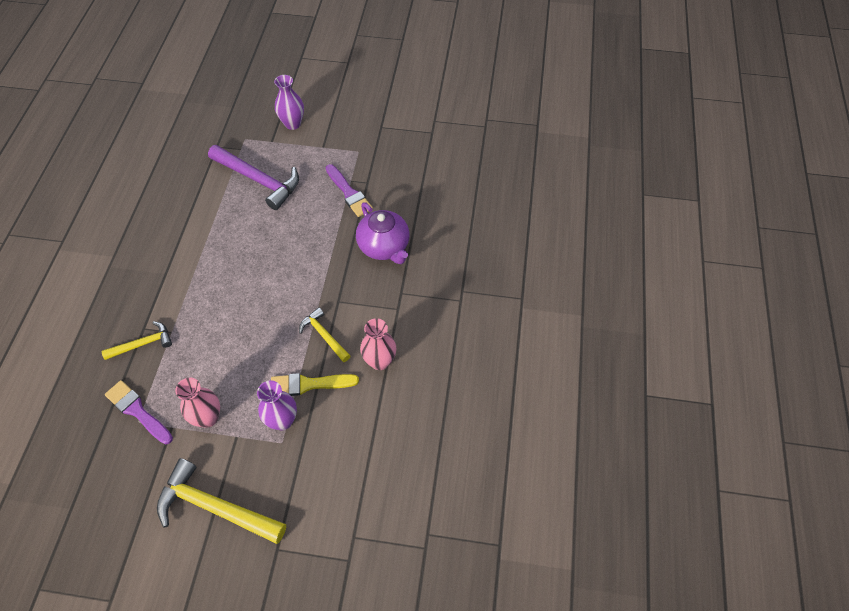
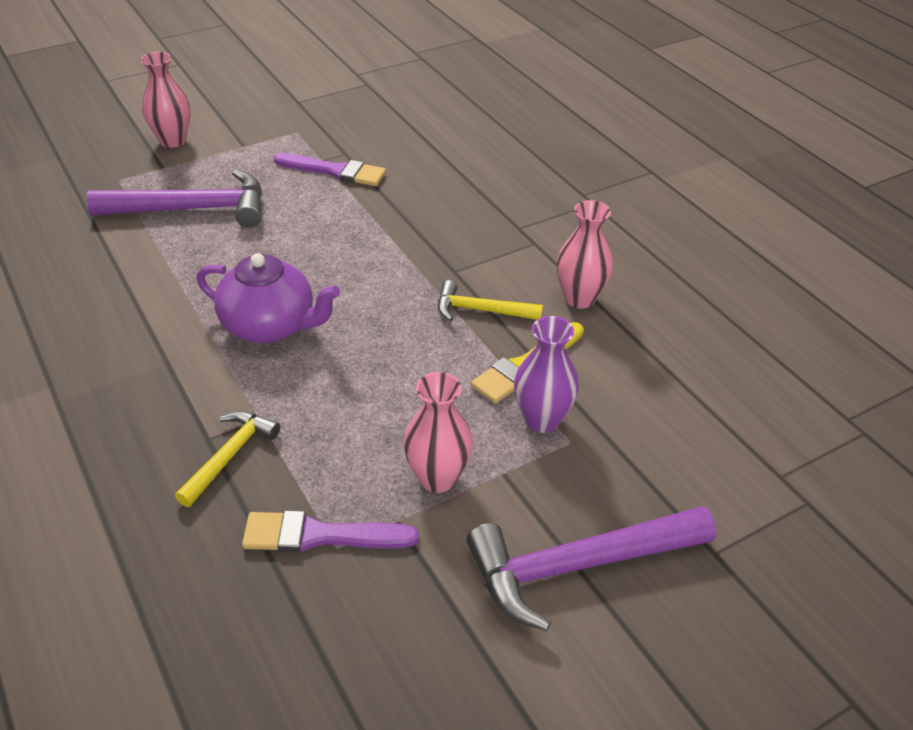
camera: 40 degrees left, 15 degrees down
(215, 507) = (578, 566): yellow hammer -> purple hammer
(292, 124) = (173, 141): purple vase -> pink vase
(384, 247) = (444, 198): purple teapot -> purple teapot (270, 326)

